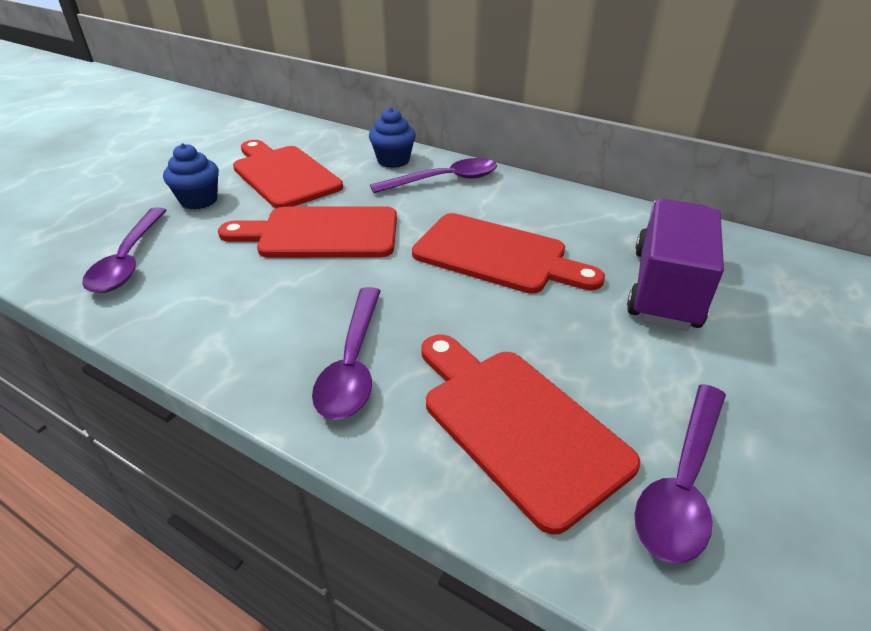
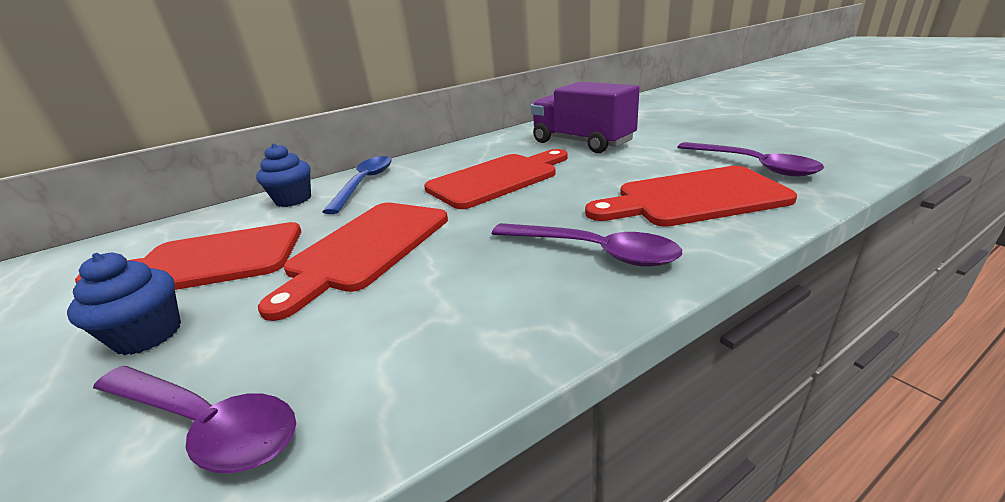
camera: 60 degrees left, 10 degrees down
(445, 180) = (365, 183): purple spoon -> blue spoon

